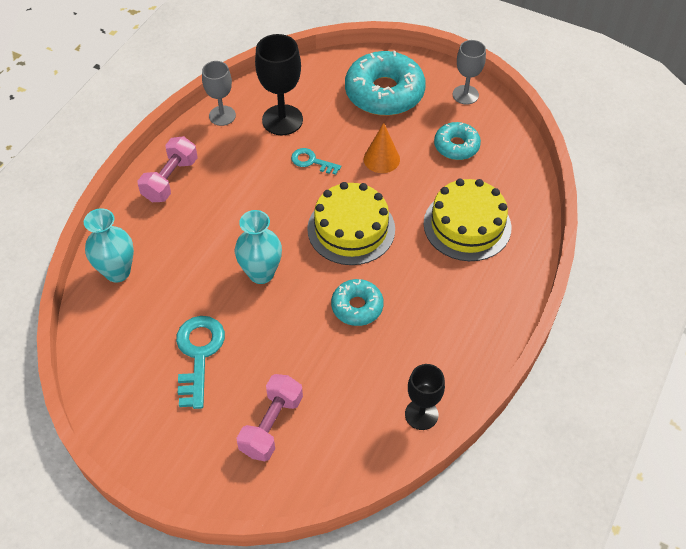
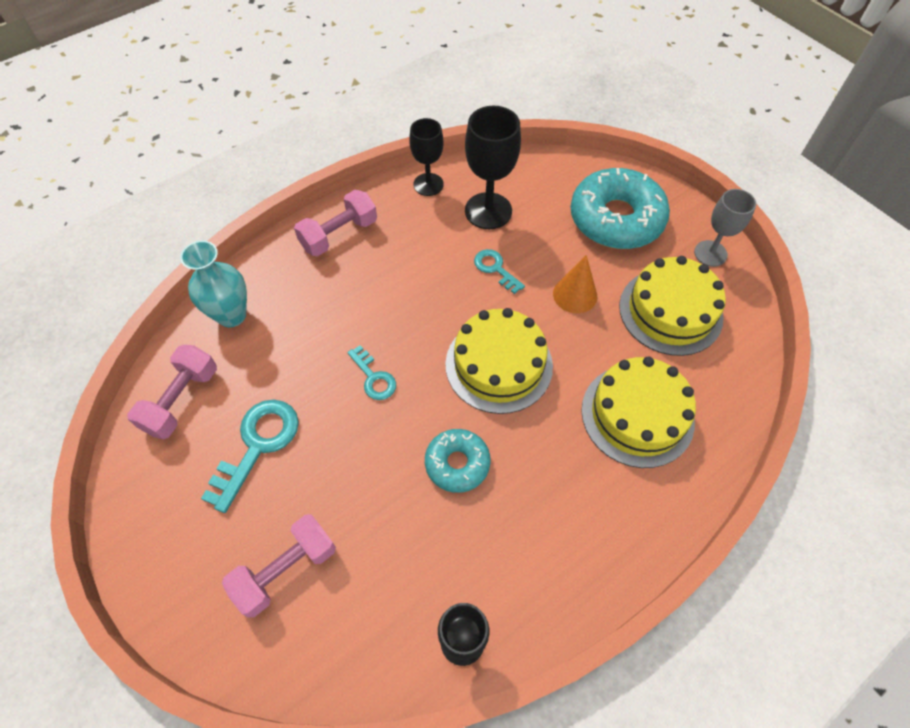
camera: 25 degrees right, 5 degrees up
(116, 348) = (181, 400): none -> pink dumbbell
(222, 116) = (428, 184): grey goblet -> black goblet
(261, 273) = (374, 377): turquoise vase -> turquoise key
(456, 146) = (670, 311): turquoise donut -> yellow cake

